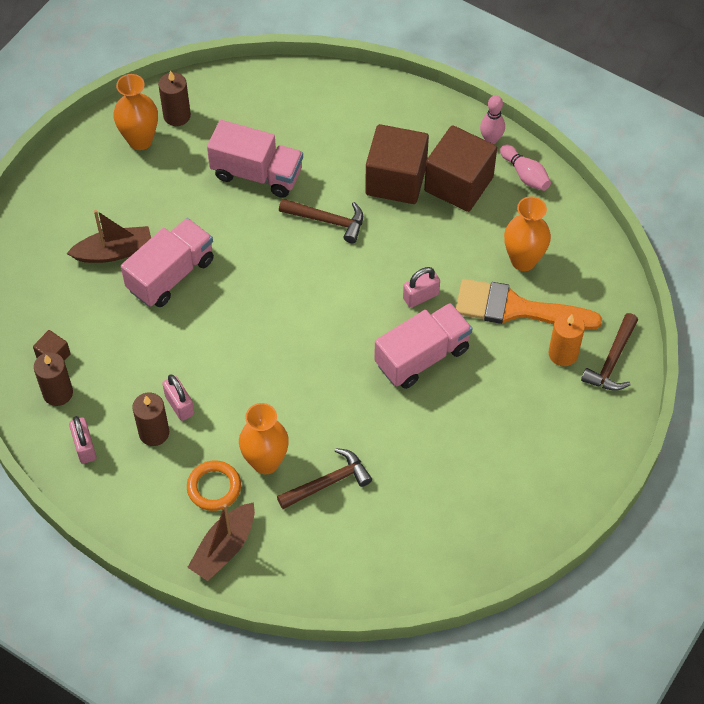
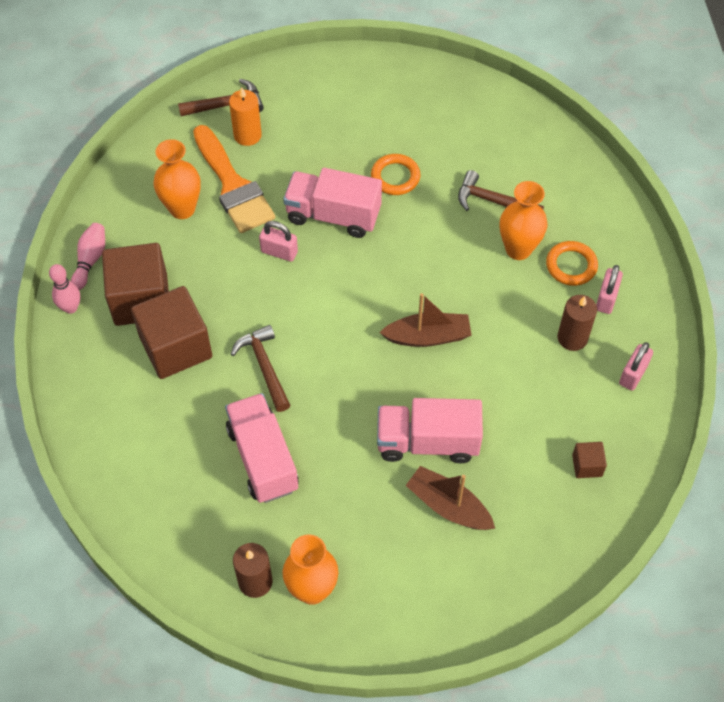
camera: 130 degrees left, 0 degrees up
(58, 393) = (612, 433): brown candle -> none
(179, 405) = (533, 339): pink padlock -> pink padlock (606, 299)
(224, 548) = (606, 225): brown boat -> brown boat (428, 336)
(420, 429) = (395, 177): none -> orange ring

